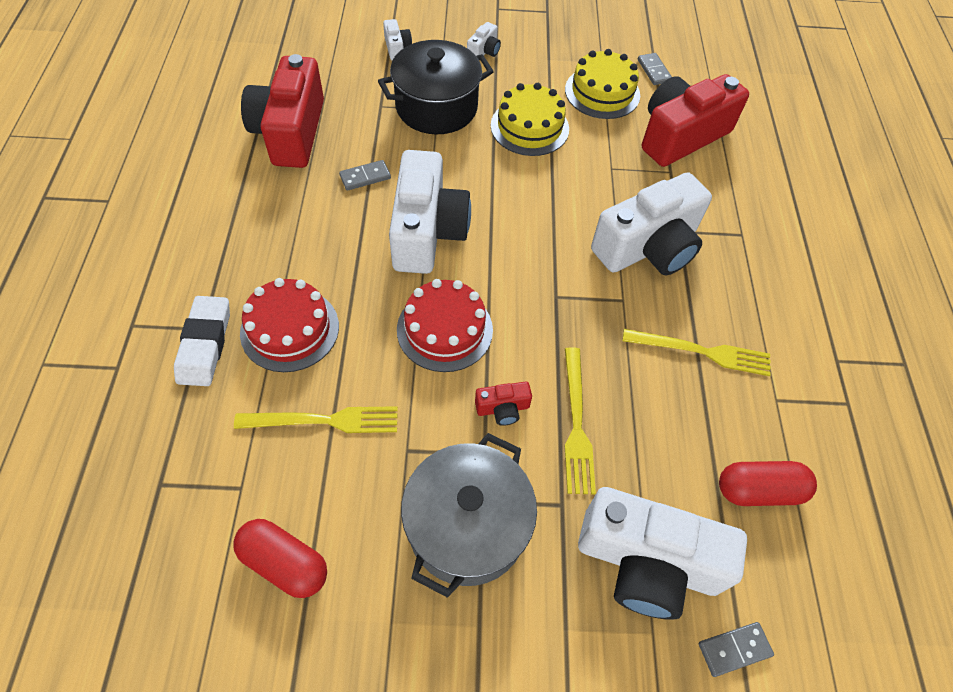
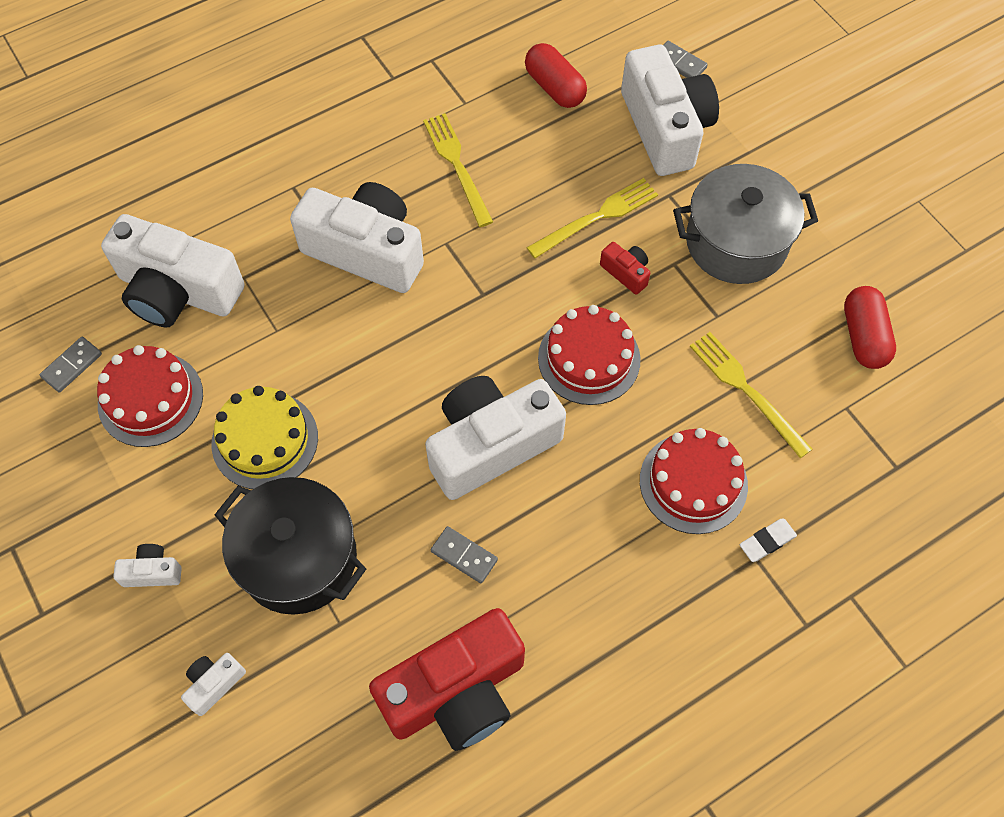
camera: 120 degrees left, 5 degrees up
(205, 344) = (767, 541): white eraser -> white eraser, size x0.57
(602, 92) = (150, 399): yellow cake -> red cake
(681, 136) = (178, 291): red camera -> white camera

